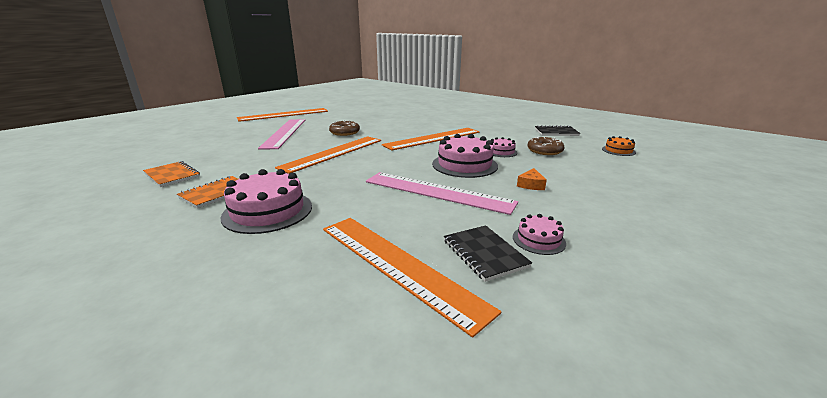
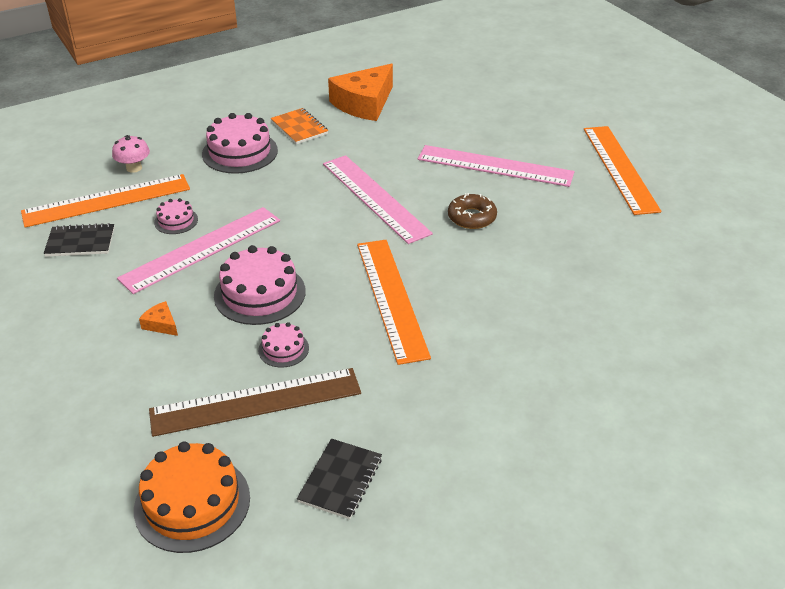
camera: 110 degrees right, 15 degrees up
(172, 175) = (364, 103): orange notebook -> orange cheese
(314, 270) = (134, 168): none -> pink mushroom
(333, 153) = (374, 198): orange ruler -> pink ruler
(538, 240) = (68, 277): pink cake -> pink cake (176, 221)
(544, 151) = (256, 401): brown donut -> brown ruler
(618, 150) = (192, 503): orange cake -> orange cake, size x1.92

